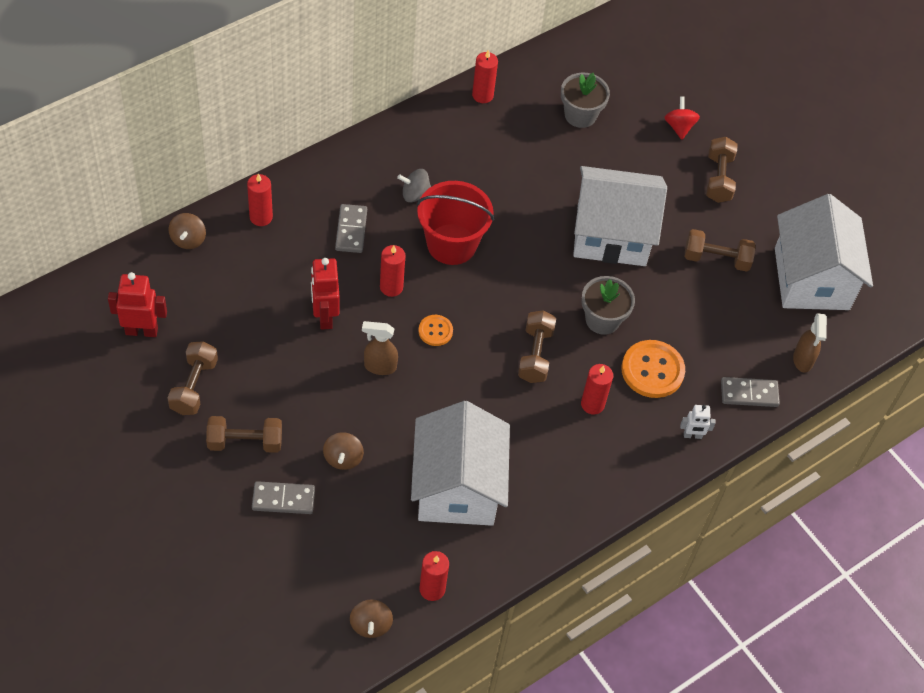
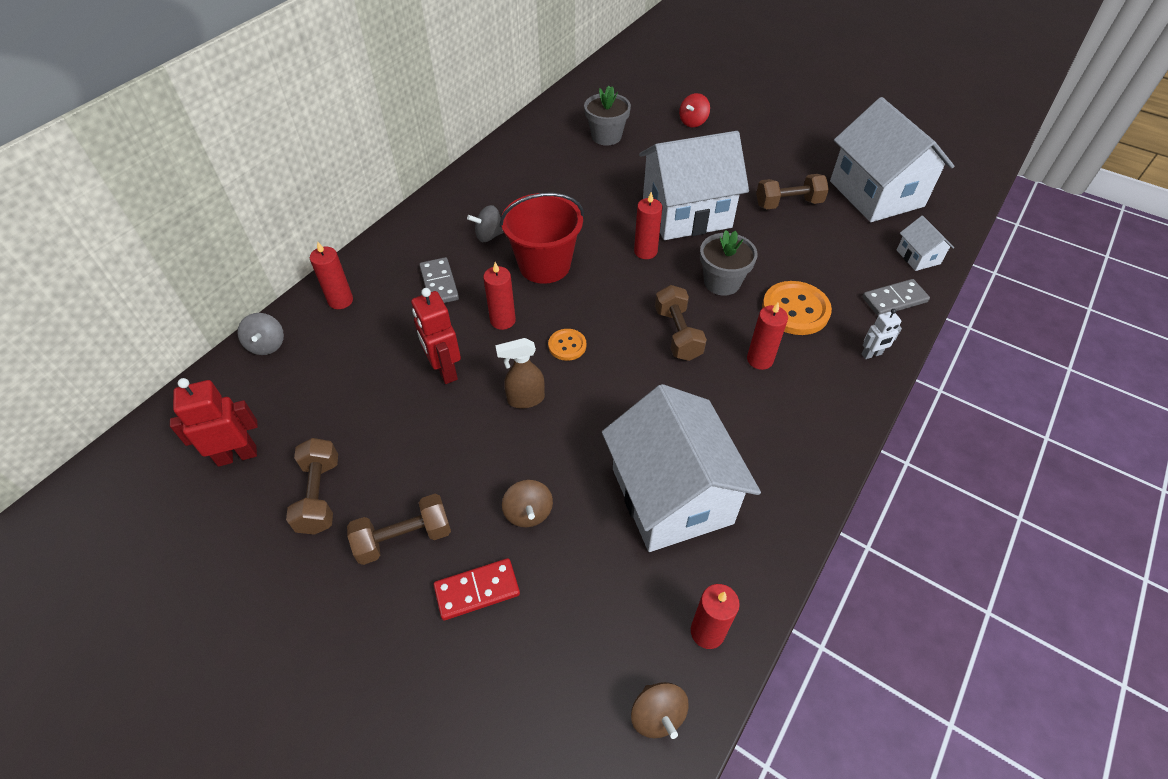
camera: 15 degrees left, 5 degrees down
(188, 239) = (267, 345): brown spinning top -> grey spinning top
(283, 499) = (477, 590): grey domino -> red domino
(482, 95) = (514, 146): red candle -> red candle (645, 251)
(679, 127) = (693, 122): red spinning top -> red spinning top turned 120 degrees counterclockwise
(718, 178) = (749, 147): brown dumbbell -> none
(802, 360) = (918, 257): brown spray bottle -> white house

